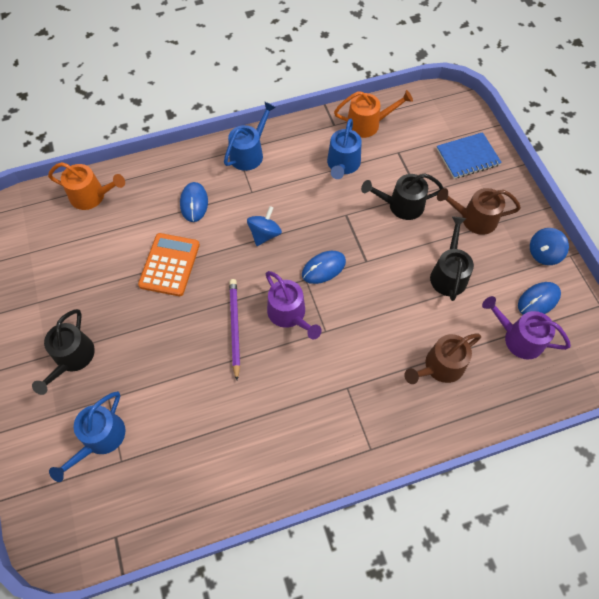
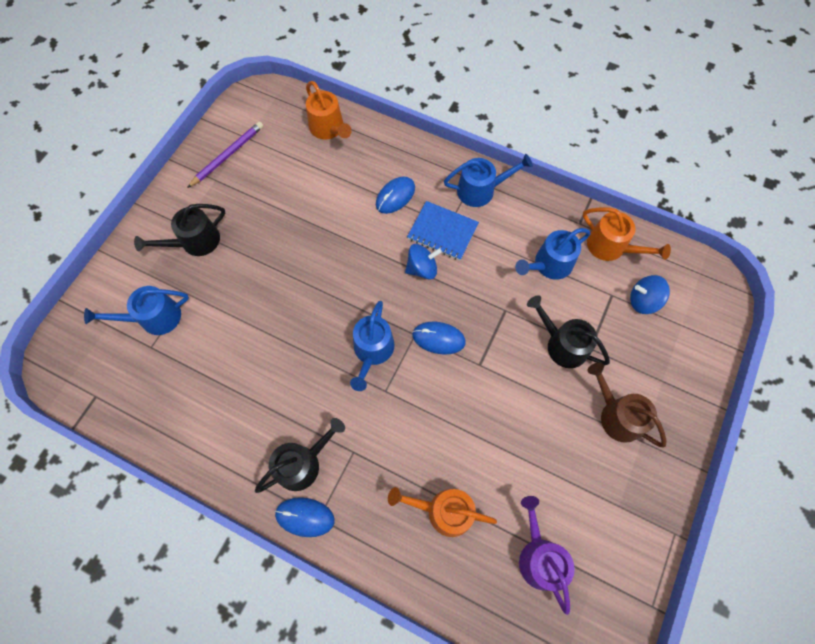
camera: 45 degrees right, 5 degrees up
(170, 265) = (327, 230): orange calculator -> none
(234, 327) = (322, 323): purple pencil -> purple pencil (227, 155)
(289, 314) = (372, 351): purple watering can -> blue watering can
(440, 367) = (444, 511): brown watering can -> orange watering can
(448, 274) = (538, 442): black watering can -> black watering can (302, 463)
(467, 157) = (675, 354): blue notebook -> blue notebook (442, 232)
(538, 300) = (596, 543): blue mouse -> blue mouse (305, 517)
(543, 254) = (649, 507): blue spinning top -> blue spinning top (643, 301)

